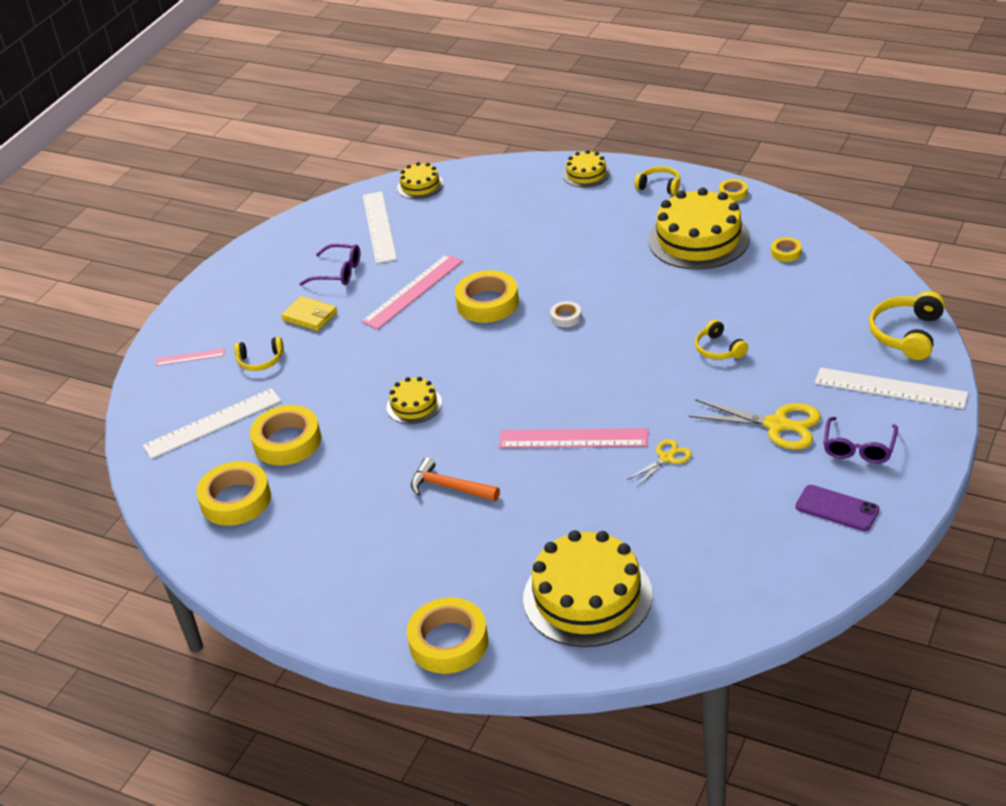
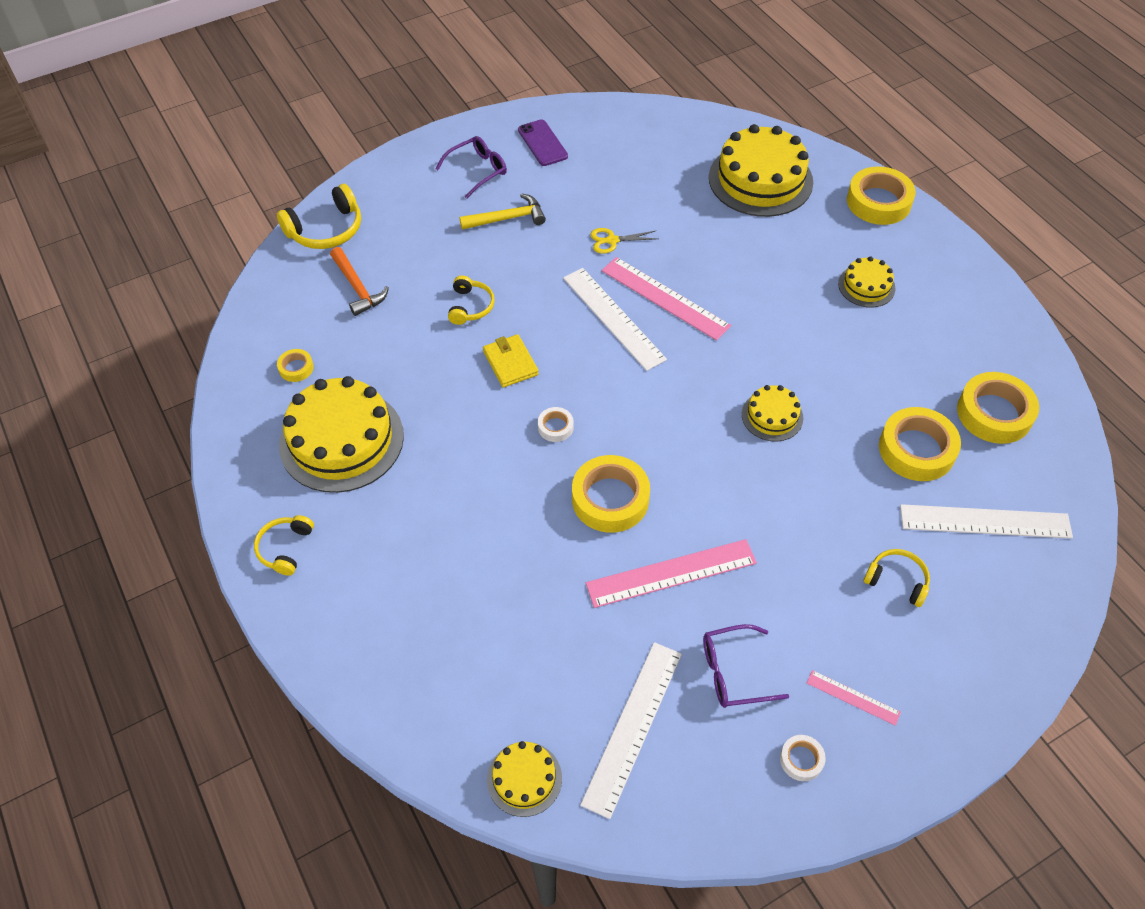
camera: 150 degrees left, 15 degrees up
(190, 357) = (977, 643): pink ruler -> pink ruler (853, 697)
(273, 261) = (801, 759): none -> white tape
(310, 316) = (807, 615): yellow wallet -> yellow wallet (510, 363)
(337, 272) = (734, 672): purple glasses -> purple glasses turned 60 degrees counterclockwise
(449, 487) = (797, 315): orange hammer -> orange hammer (357, 288)
(586, 174) = (329, 634): yellow cake -> yellow cake (866, 286)
(659, 186) = (285, 548): yellow headphones -> yellow headphones turned 45 degrees clockwise
(733, 193) = (238, 480): yellow tape -> none
(776, 425) = (508, 218): yellow scissors -> yellow hammer
(890, 388) = (398, 197): white ruler -> white ruler (613, 318)

